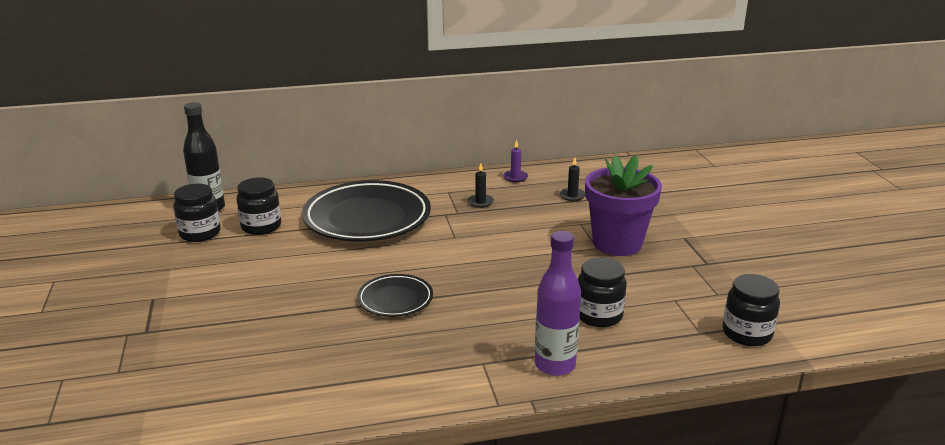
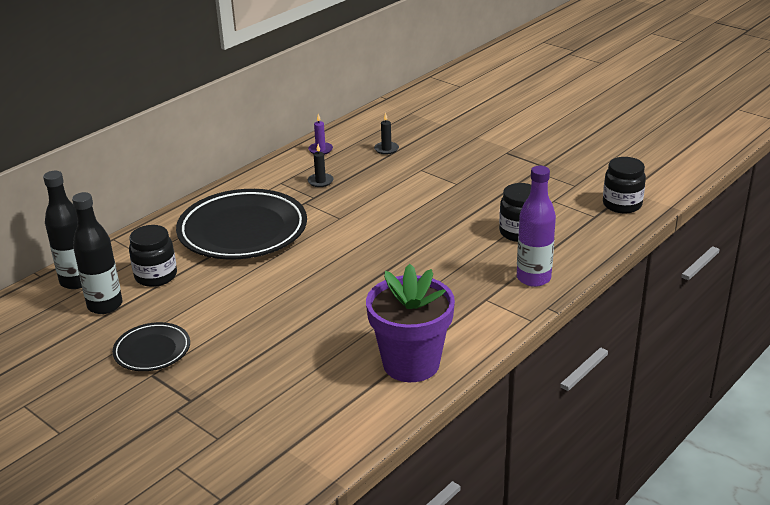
camera: 35 degrees left, 5 degrees up
(200, 233) = (105, 305): black jar -> black bottle
(395, 299) = (361, 284): black plate -> black plate (152, 351)
(617, 243) = (467, 175): purple flower pot -> purple flower pot (411, 364)

